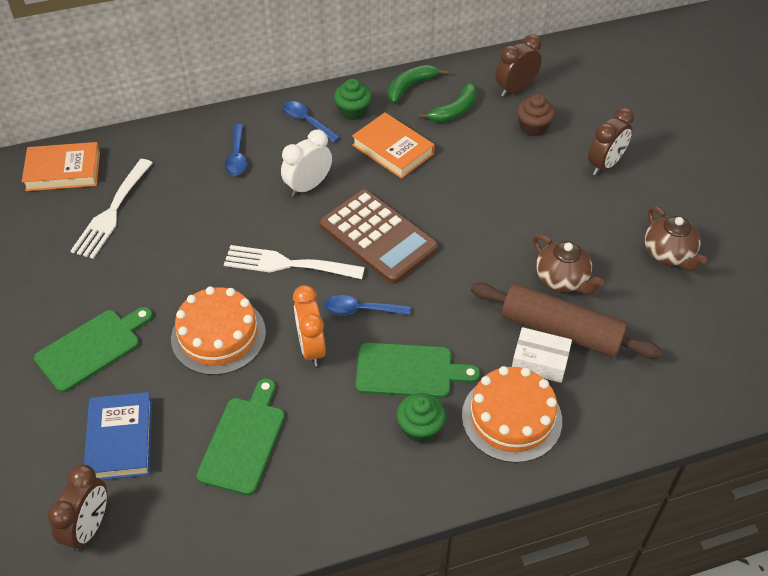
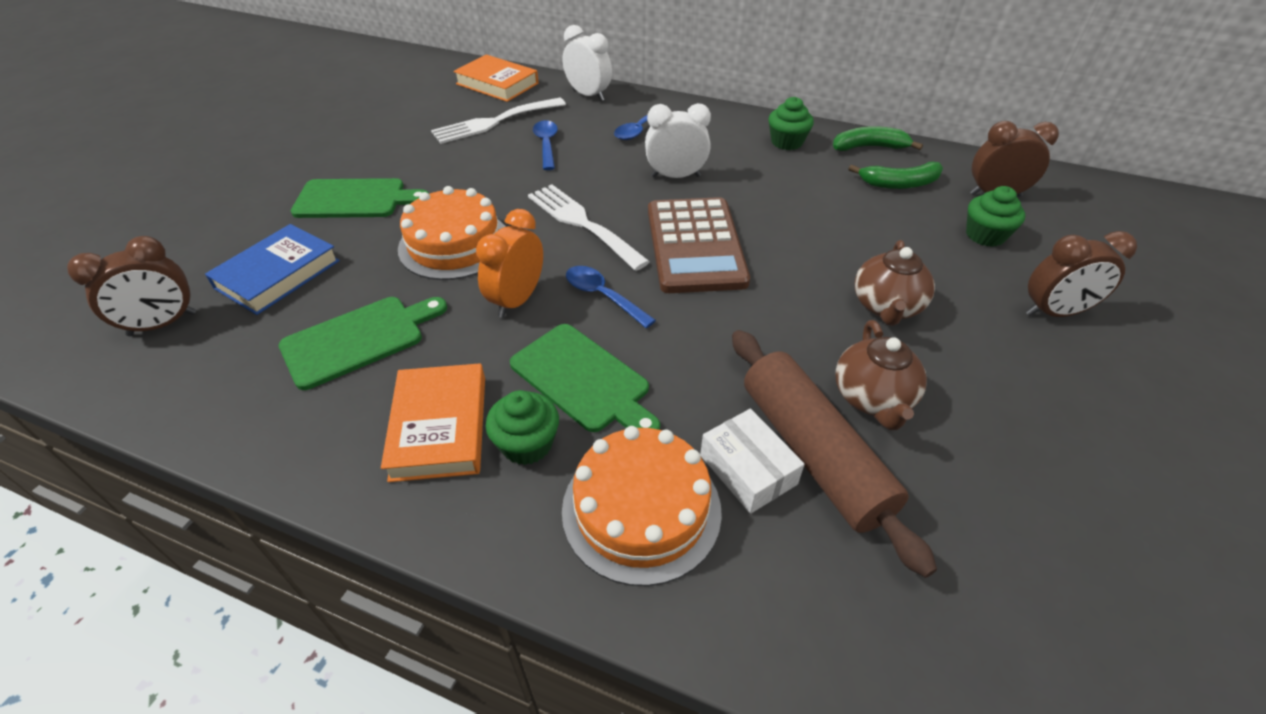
camera: 40 degrees right, 5 degrees down
(158, 142) = (588, 95): none -> white clock
(306, 121) = (732, 132): blue spoon -> blue spoon (546, 144)
(393, 149) = (794, 185): orange book -> orange book (440, 427)
(533, 127) = (985, 235): brown cupcake -> green cupcake
(668, 254) = (1070, 459): brown teapot -> brown teapot (886, 307)

